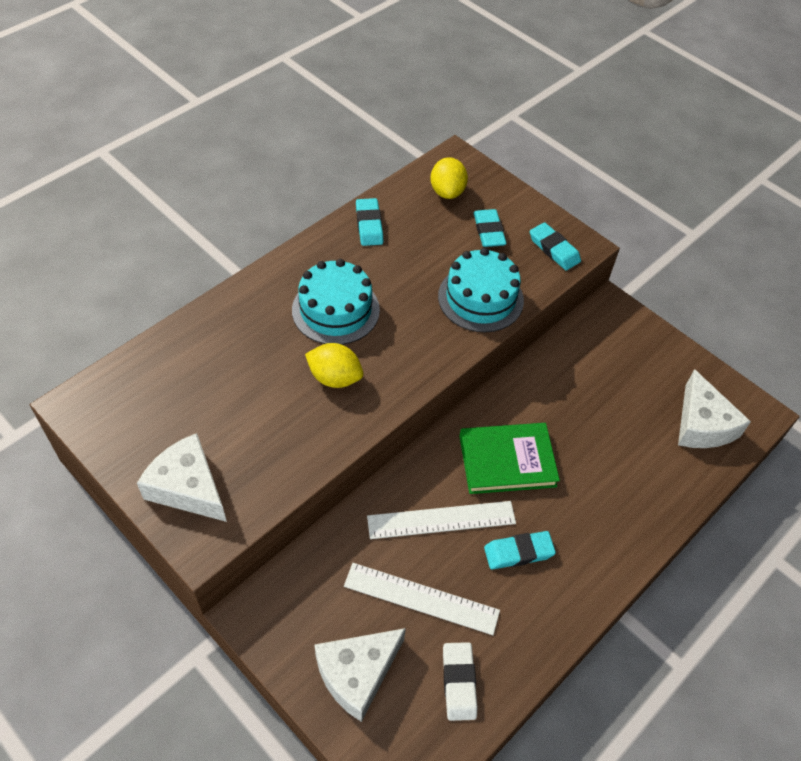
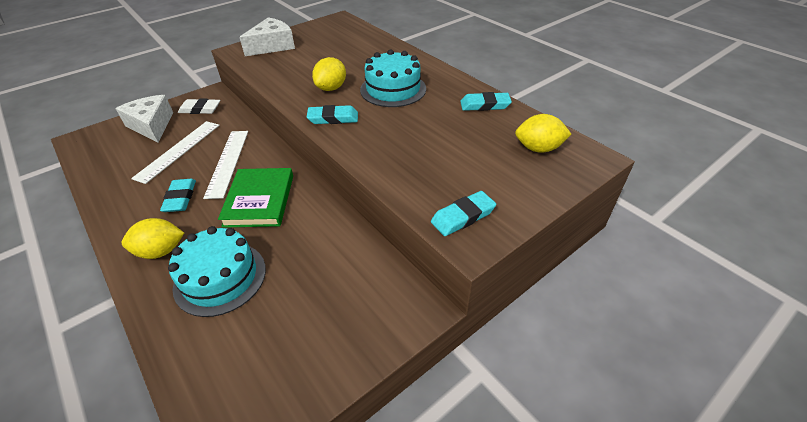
camera: 100 degrees right, 10 degrees down
(459, 682) = (115, 162): white eraser -> white eraser (200, 109)
(480, 298) = (397, 158): turquoise cake -> turquoise cake (220, 278)
(489, 231) = (486, 171): turquoise eraser -> turquoise eraser (333, 118)
(603, 537) = (161, 251): none -> yellow lemon
(702, 424) = (235, 368): white cheese -> none

